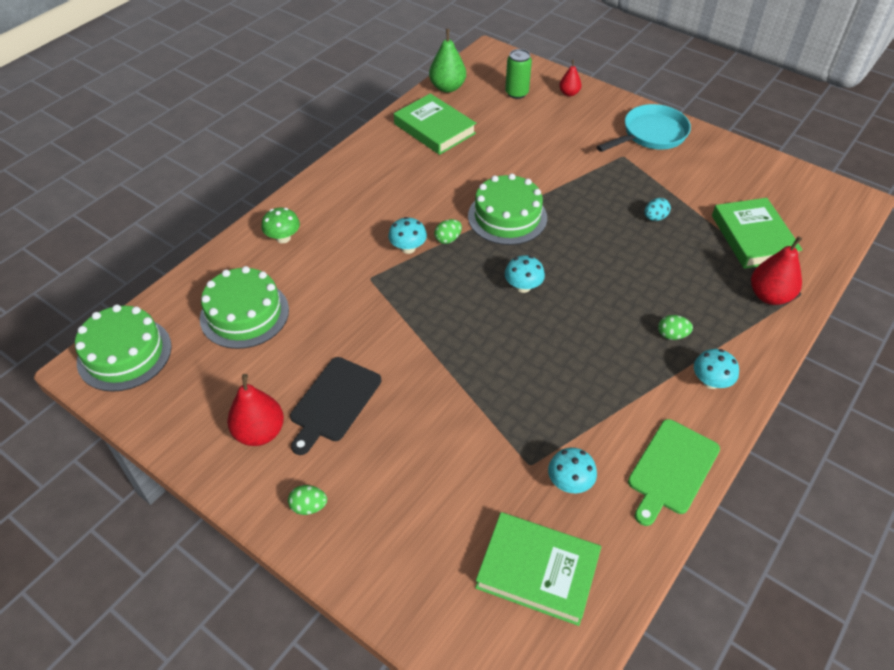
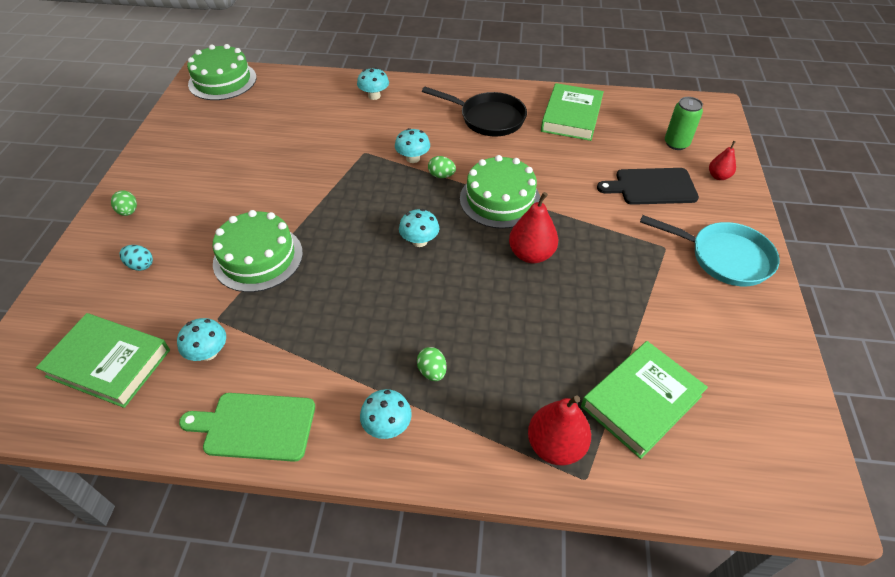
camera: 60 degrees right, 0 degrees up
(244, 314) = (287, 111): green cake -> green cake (258, 258)
(260, 432) = (184, 163): red pear -> red pear (531, 254)
(283, 238) = (374, 96): green mushroom -> turquoise mushroom
(334, 402) = (228, 185): black cutting board -> black cutting board (652, 187)
(392, 177) = (488, 118): none -> black pan
(447, 87) = (634, 102): green pear -> none
(537, 570) = (109, 363): green book -> green book turned 60 degrees counterclockwise
(655, 218) = (593, 303): turquoise egg -> turquoise egg (140, 265)

